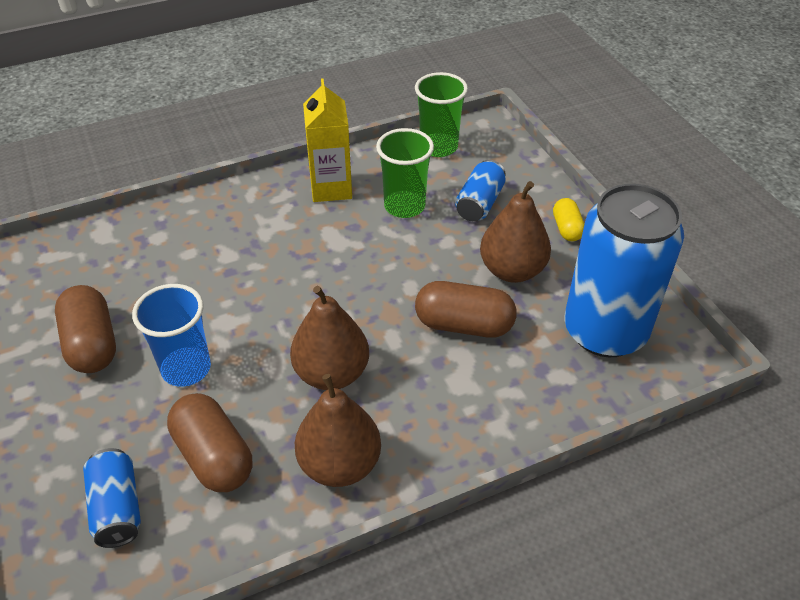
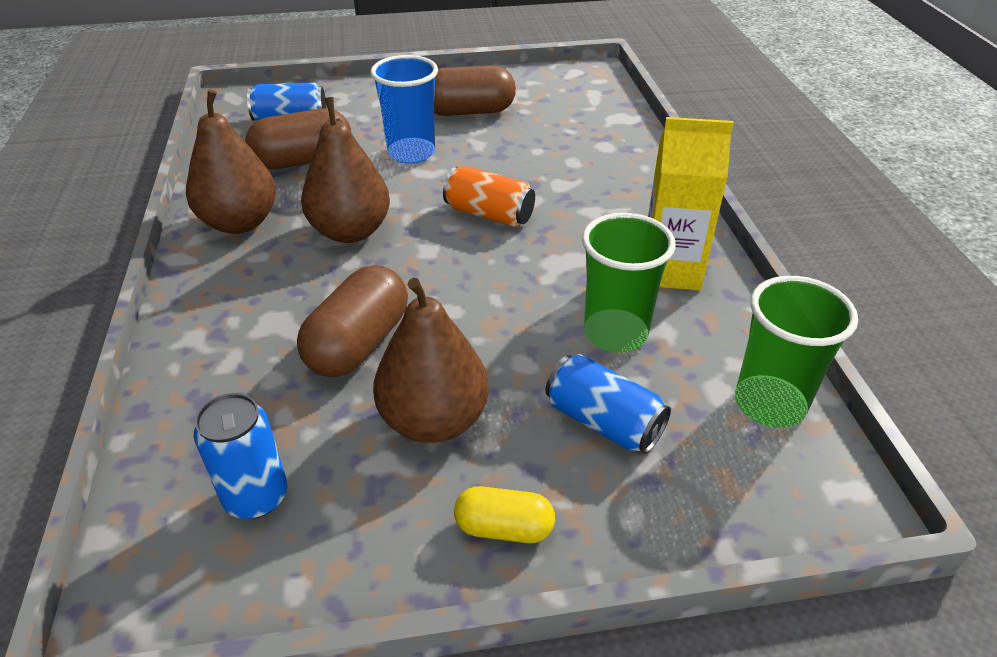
camera: 105 degrees right, 5 degrees down
(284, 290) = (489, 214): none -> orange can
(605, 331) = (256, 496): blue can -> blue can, size x0.47

